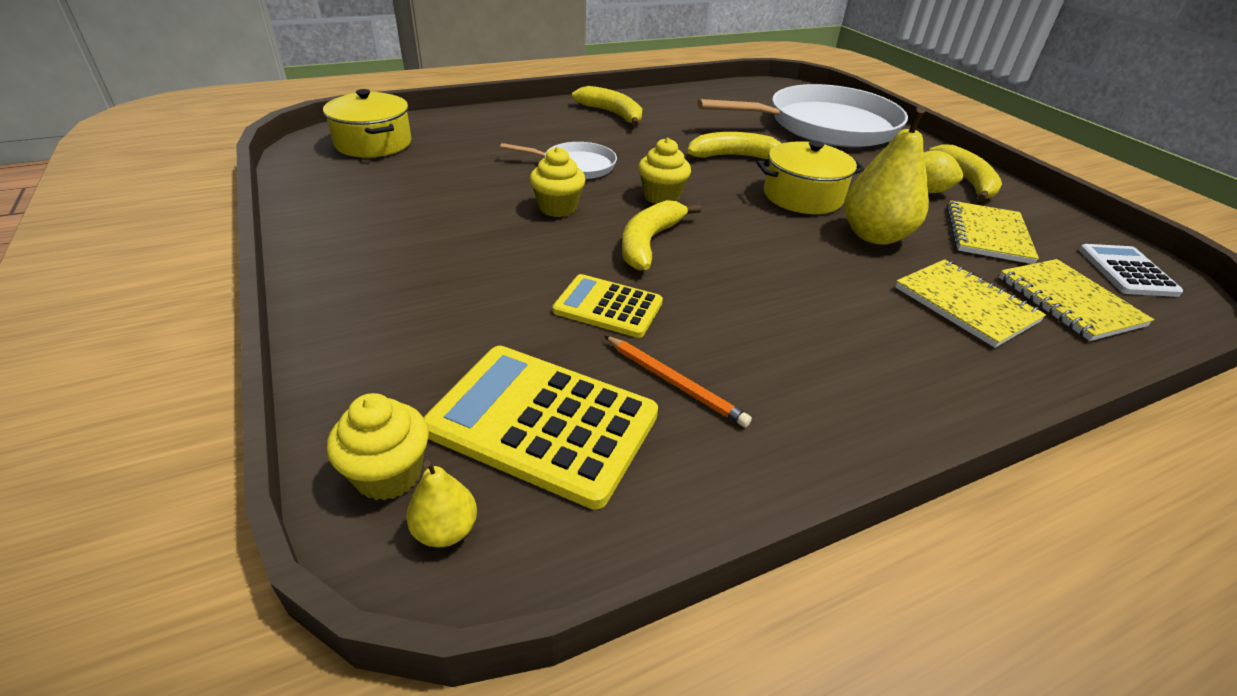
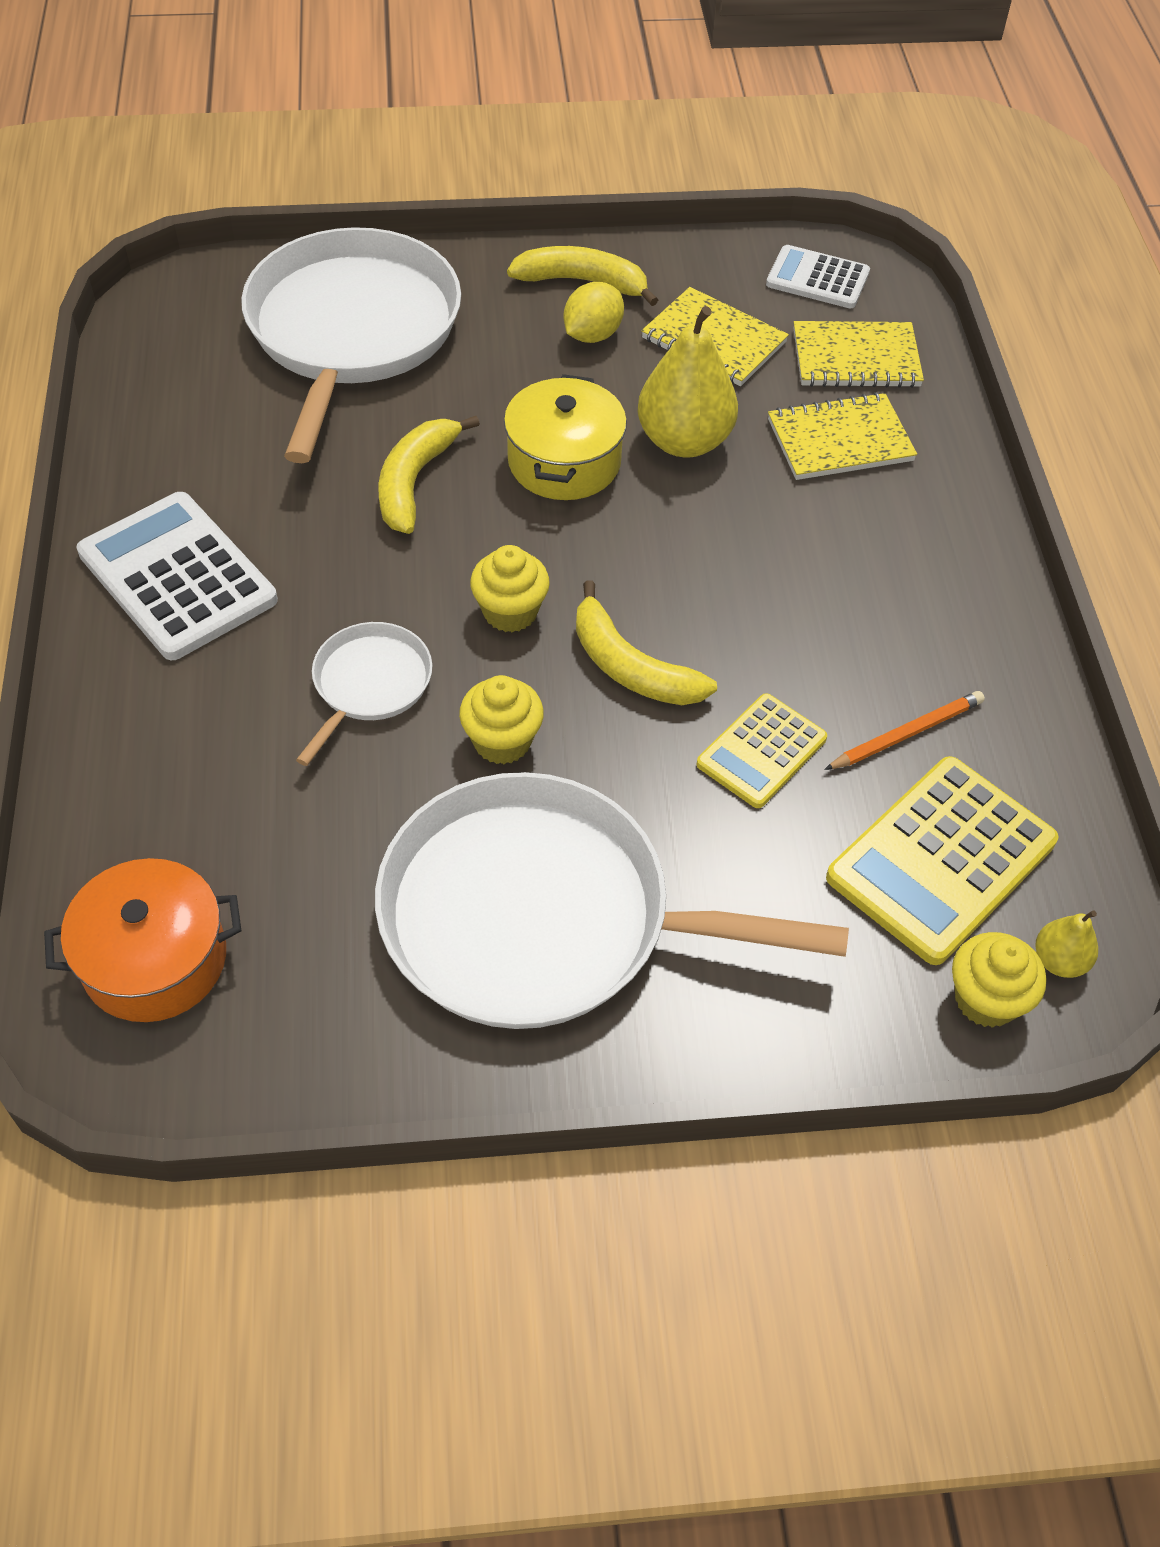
camera: 70 degrees left, 15 degrees up
(373, 143) = (155, 959): yellow pot -> orange pot
(426, 239) = (540, 917): none -> white pan
(612, 114) = (177, 577): yellow banana -> white calculator

